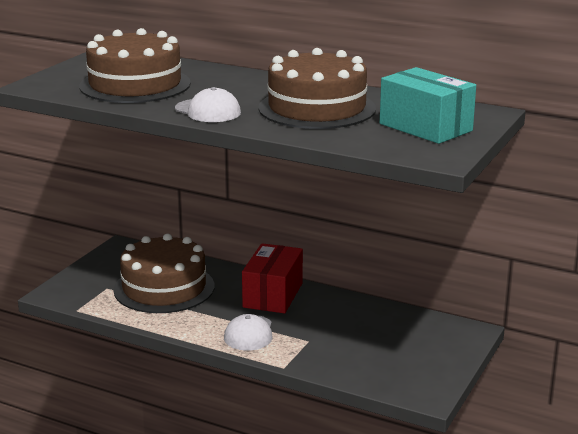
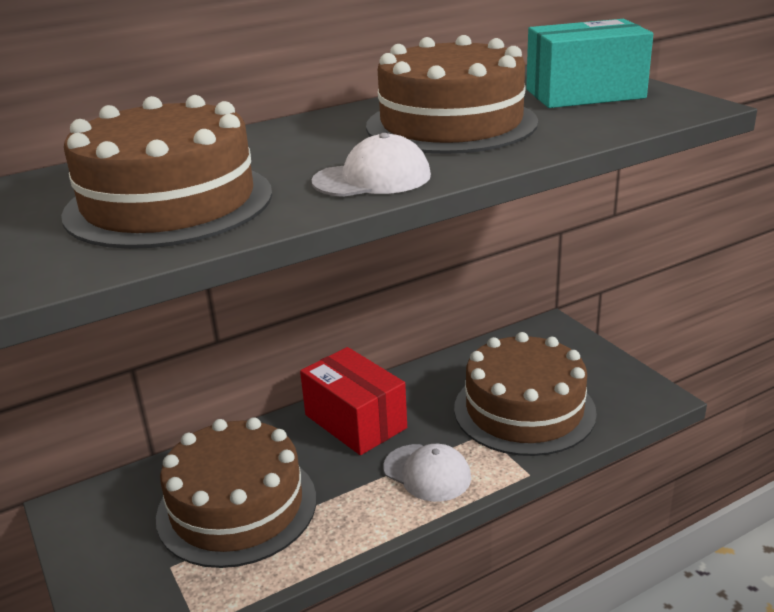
camera: 55 degrees left, 5 degrees up
(350, 348) = (524, 410): none -> brown cake

